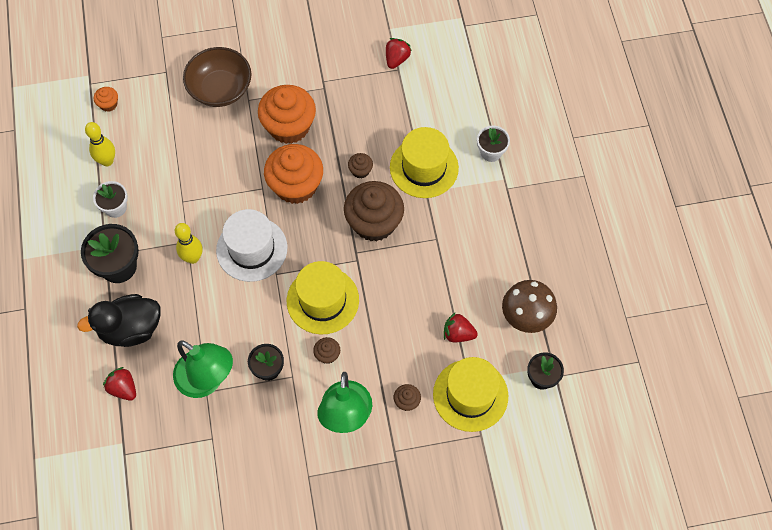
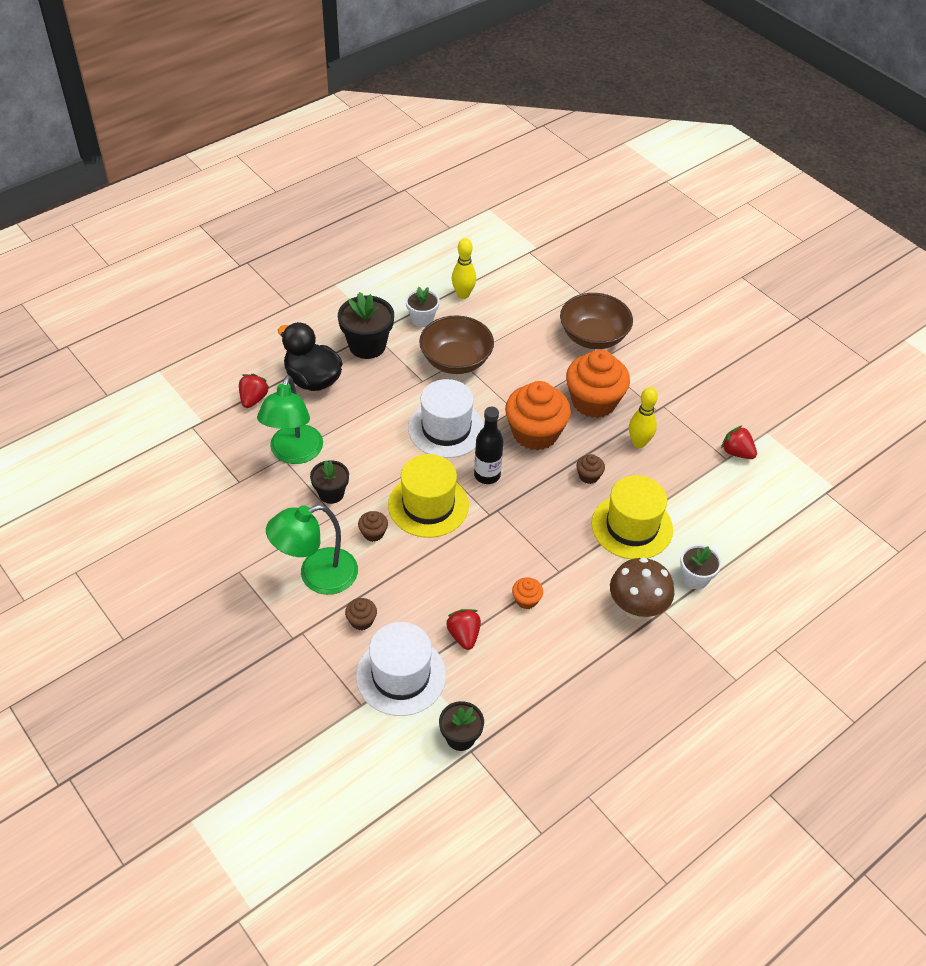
camera: 60 degrees right, 15 degrees down
(108, 104) = (518, 272): orange cupcake -> orange cupcake (526, 600)
(181, 205) = (456, 360): none -> brown bowl
(193, 258) = (409, 391): yellow bowling pin -> yellow bowling pin (639, 443)
(317, 242) = (487, 475): none -> black bottle
(374, 223) = (540, 511): brown cupcake -> none
(396, 59) = (737, 452): red strawberry -> red strawberry turned 135 degrees counterclockwise
(470, 395) = (401, 675): yellow hat -> white hat
(526, 318) = (522, 692): brown mushroom -> brown mushroom (636, 608)

